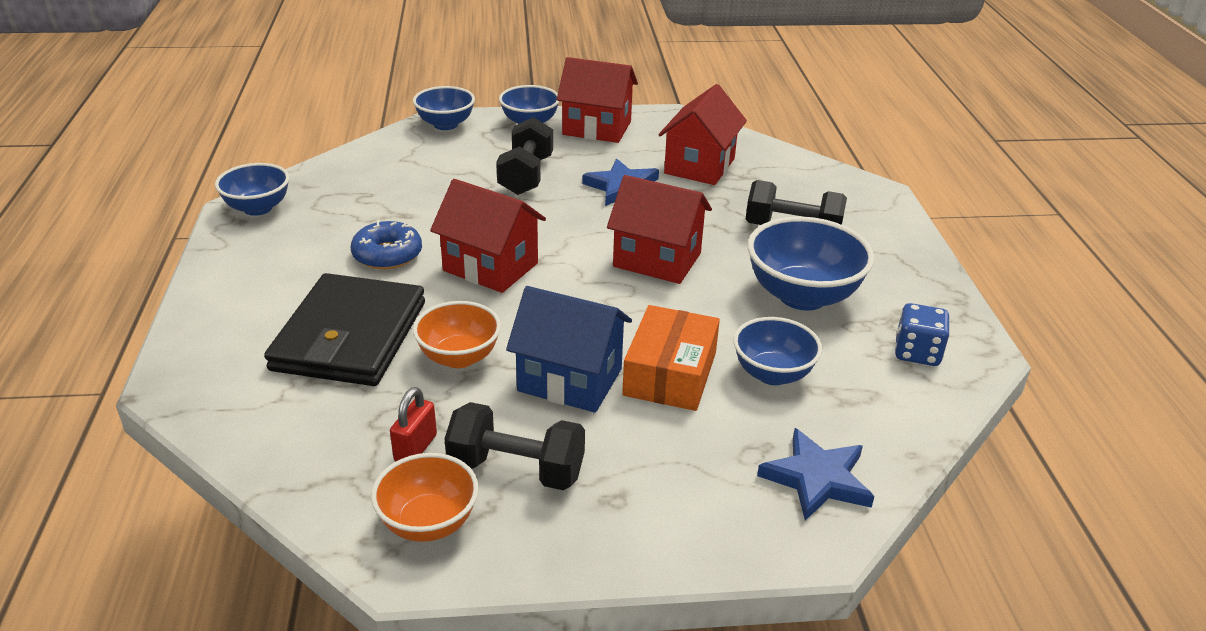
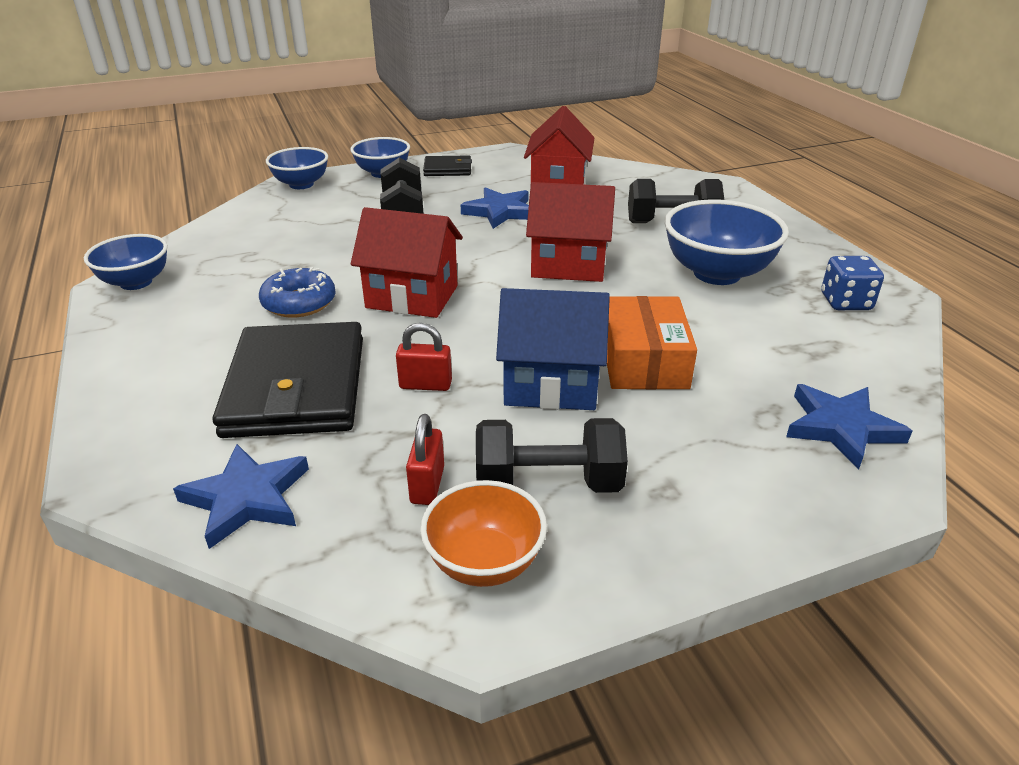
camera: 15 degrees left, 0 degrees up
(269, 427) = (246, 498): none -> blue star
(459, 357) = (425, 385): orange bowl -> red padlock
(597, 128) = (447, 169): red house -> black wallet
(772, 374) = (736, 343): blue bowl -> none

